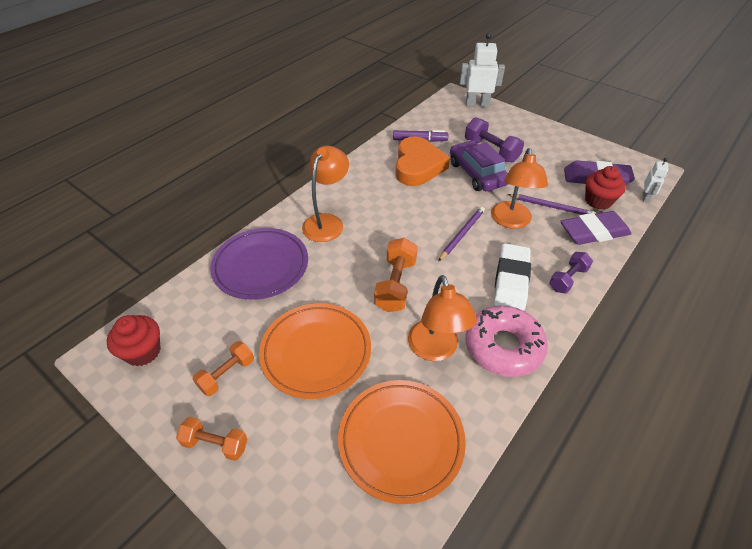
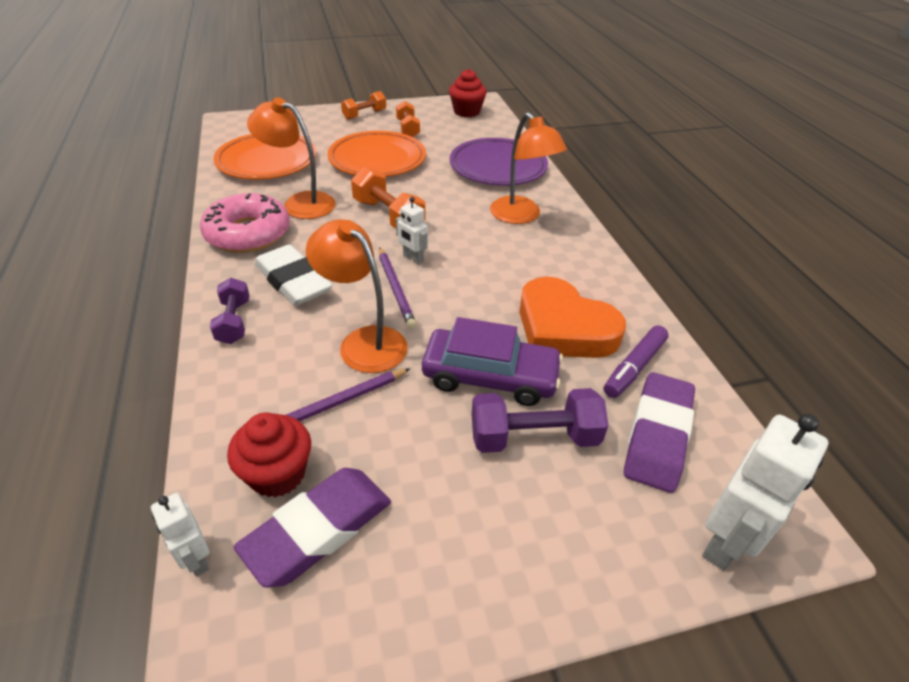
camera: 125 degrees right, 5 degrees down
(427, 244) = (413, 258): none -> white robot
(593, 232) = (245, 407): purple eraser -> purple eraser (657, 436)

